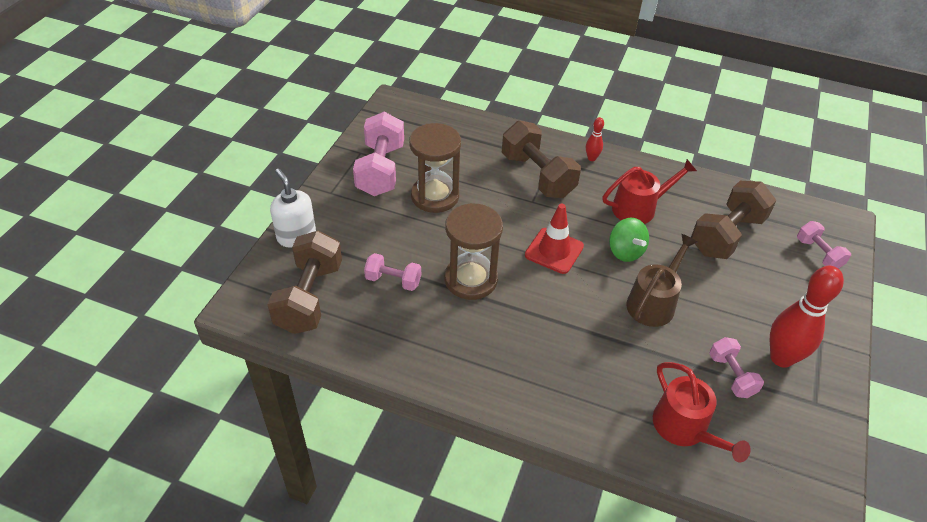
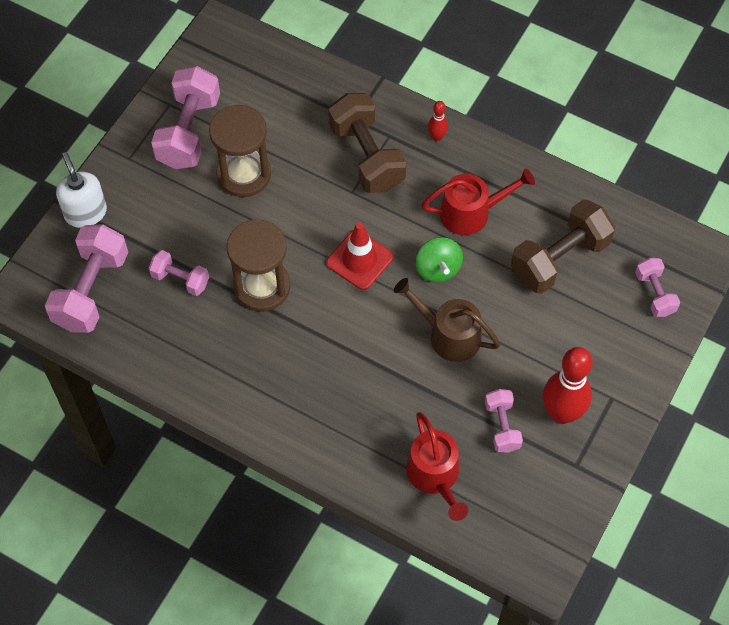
camera: 10 degrees right, 15 degrees up
(309, 297) = (91, 290): brown dumbbell -> pink dumbbell
(653, 303) = (449, 335): brown watering can -> brown watering can turned 105 degrees counterclockwise

